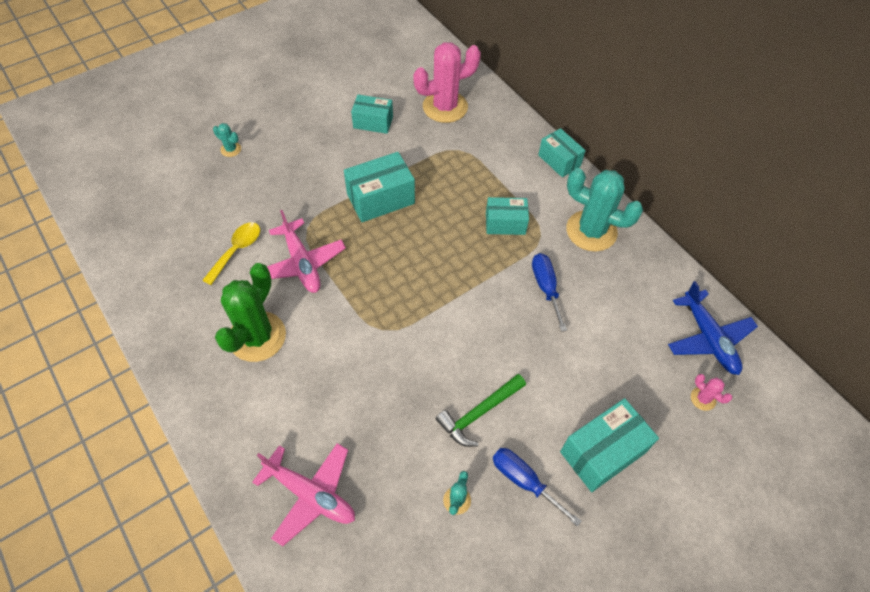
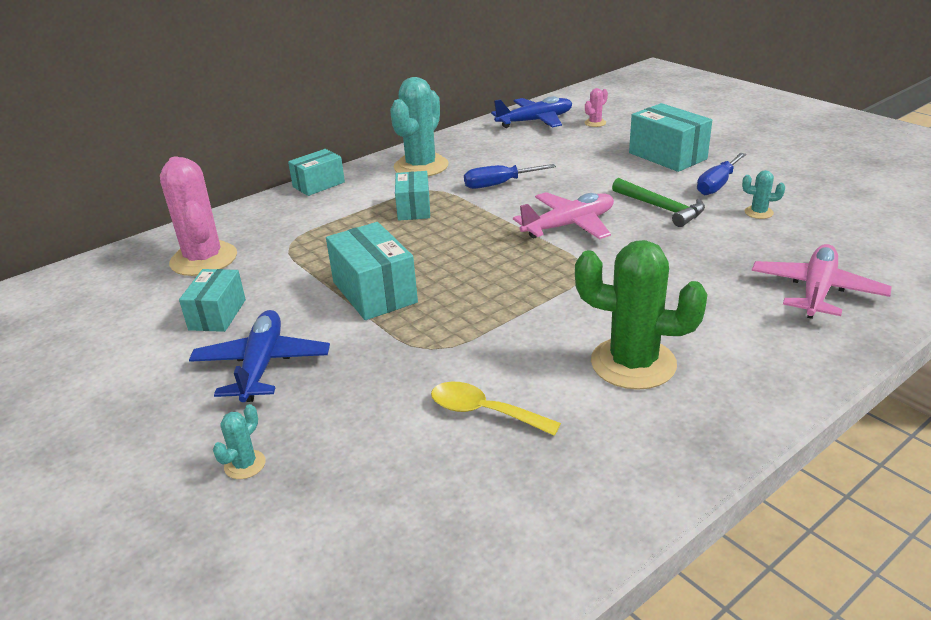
camera: 90 degrees left, 25 degrees down
(302, 263) = (497, 343): pink plane -> pink plane (569, 225)
(313, 148) = (262, 365): none -> blue plane

